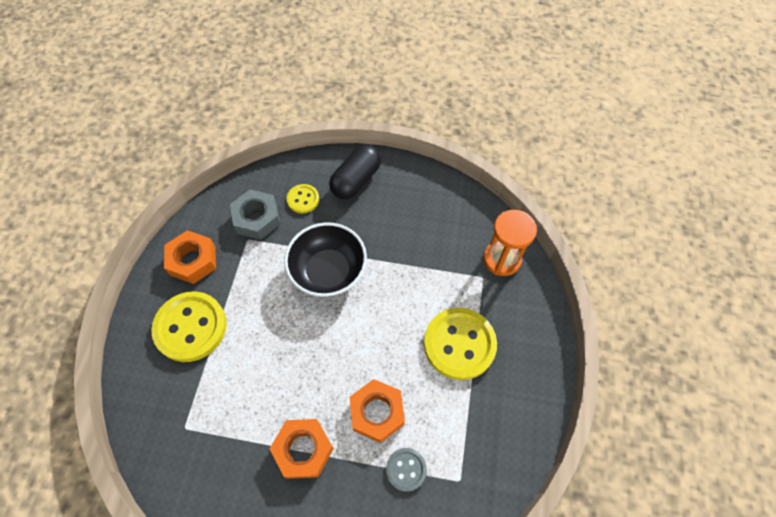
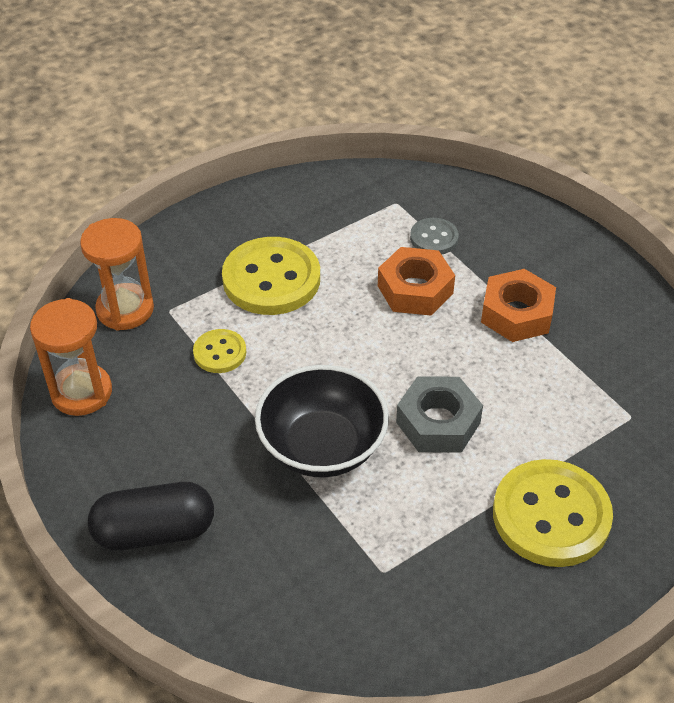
camera: 135 degrees left, 15 degrees down
(193, 260) = (484, 603): orange nut -> none
(257, 218) = (342, 592): grey nut -> grey nut (438, 422)
(303, 199) = (253, 565): yellow button -> yellow button (220, 353)
(461, 205) = (81, 392): none -> orange hourglass

